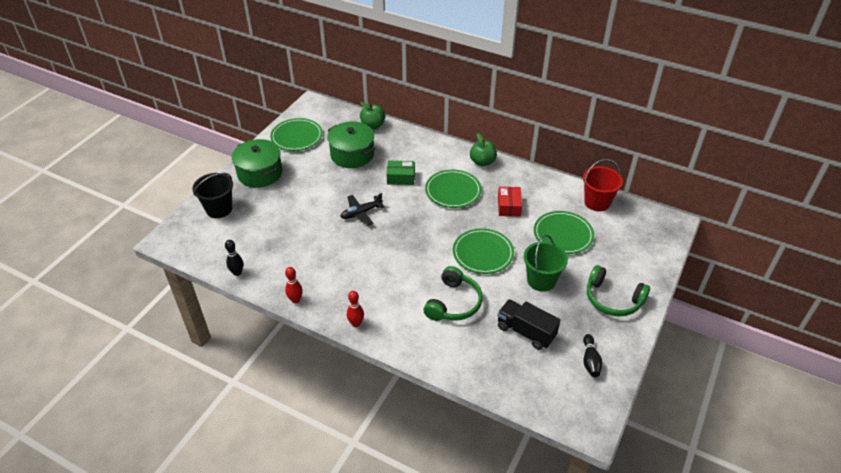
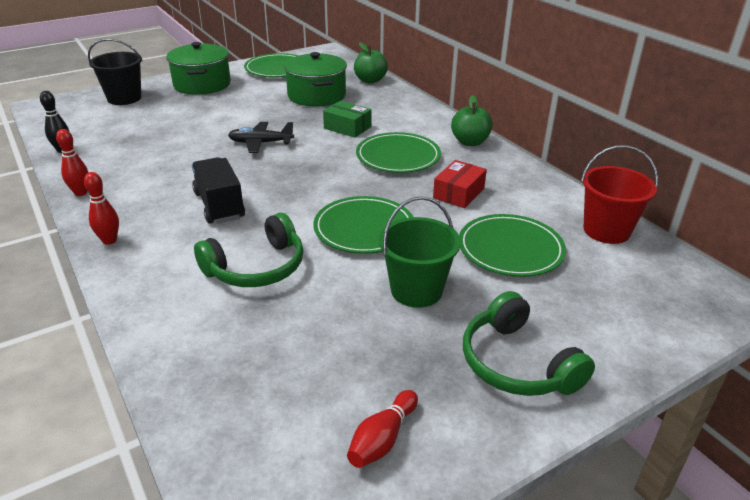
camera: 30 degrees right, 10 degrees down
(526, 332) = (318, 346): black truck -> black truck (219, 205)
(590, 361) = (382, 439): black bowling pin -> red bowling pin

